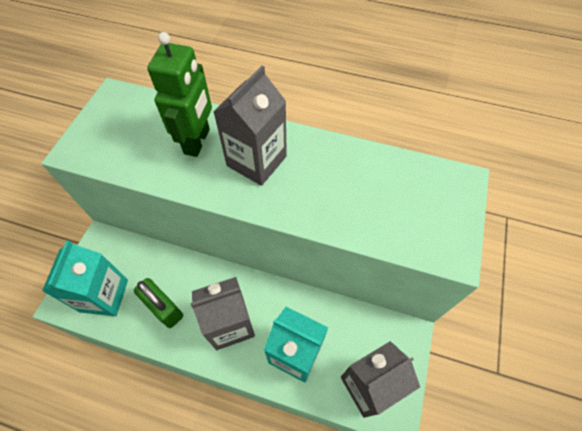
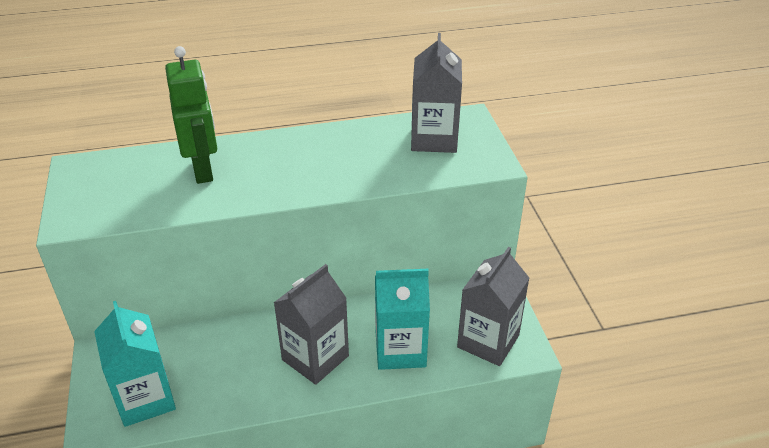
camera: 30 degrees left, 20 degrees down
(164, 308) = (228, 377): green padlock -> none
(256, 161) = (276, 164): grey carton -> grey carton (434, 139)

